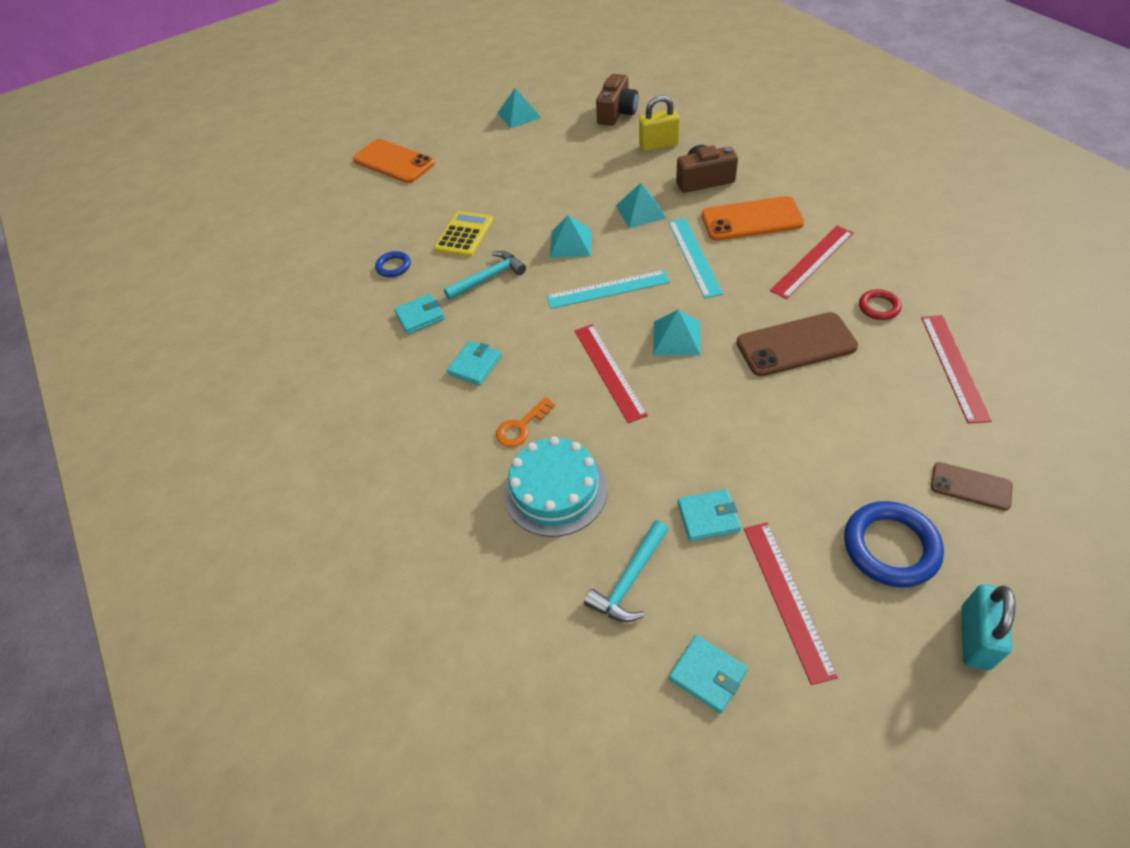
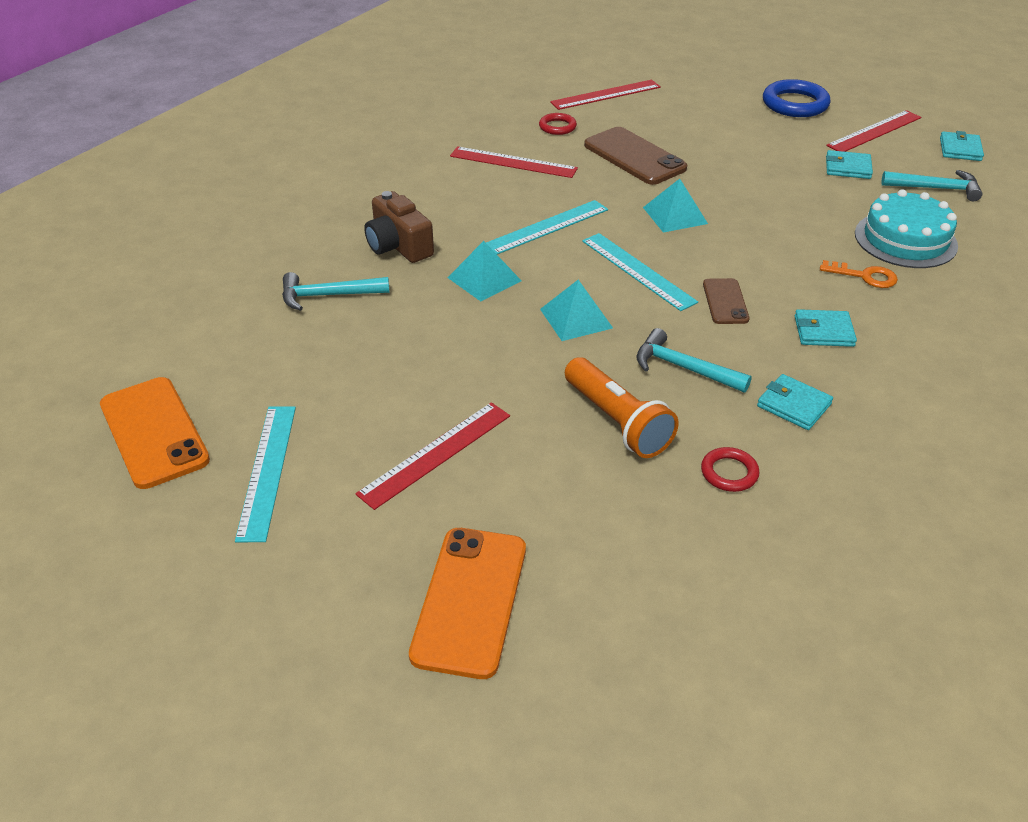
camera: 120 degrees left, 10 degrees down
(393, 266) = (729, 473): blue ring -> red ring
(464, 235) = (617, 422): yellow calculator -> orange flashlight
(518, 115) = (267, 470): turquoise pyramid -> turquoise ruler
(609, 371) = (751, 243): red ruler -> red ruler (435, 454)
(617, 113) = (244, 354): brown camera -> none
(658, 145) = (327, 296): yellow padlock -> turquoise hammer
(708, 517) = (848, 168): turquoise wallet -> turquoise wallet turned 45 degrees counterclockwise
(751, 219) = (462, 203): orange phone -> orange phone (154, 432)
(970, 486) = (717, 84): brown phone -> brown phone (725, 302)
(974, 637) = (828, 77): turquoise padlock -> none

